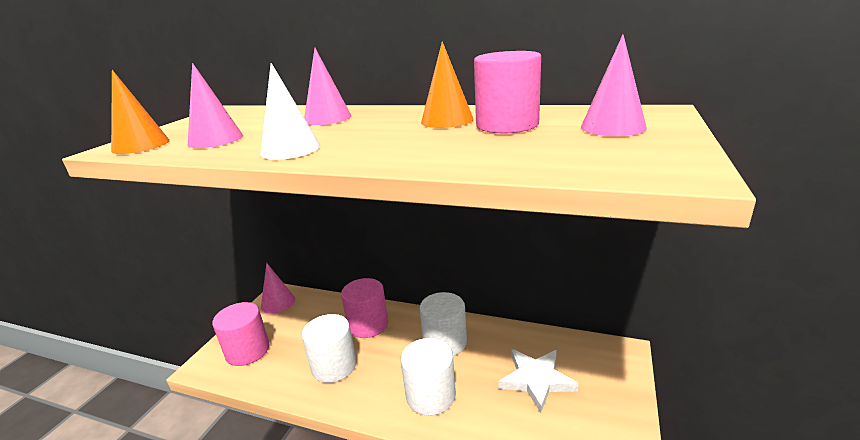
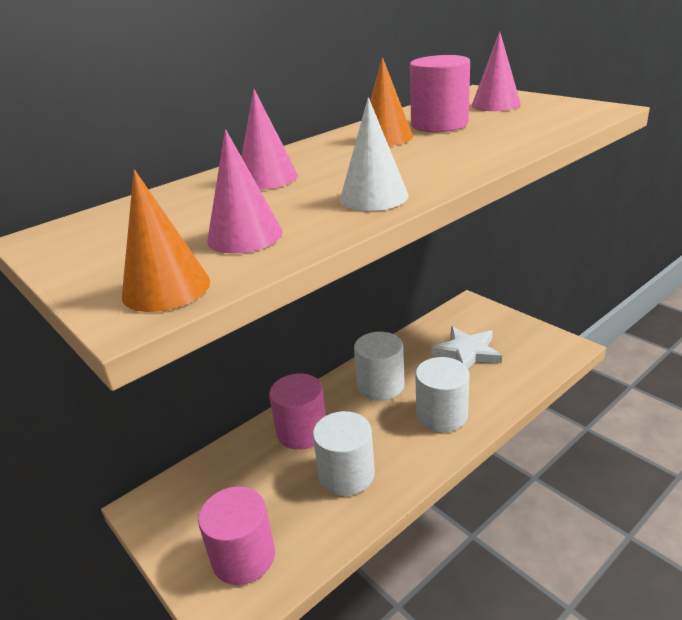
camera: 60 degrees left, 5 degrees up
(278, 302) = (165, 509): pink cone -> none

